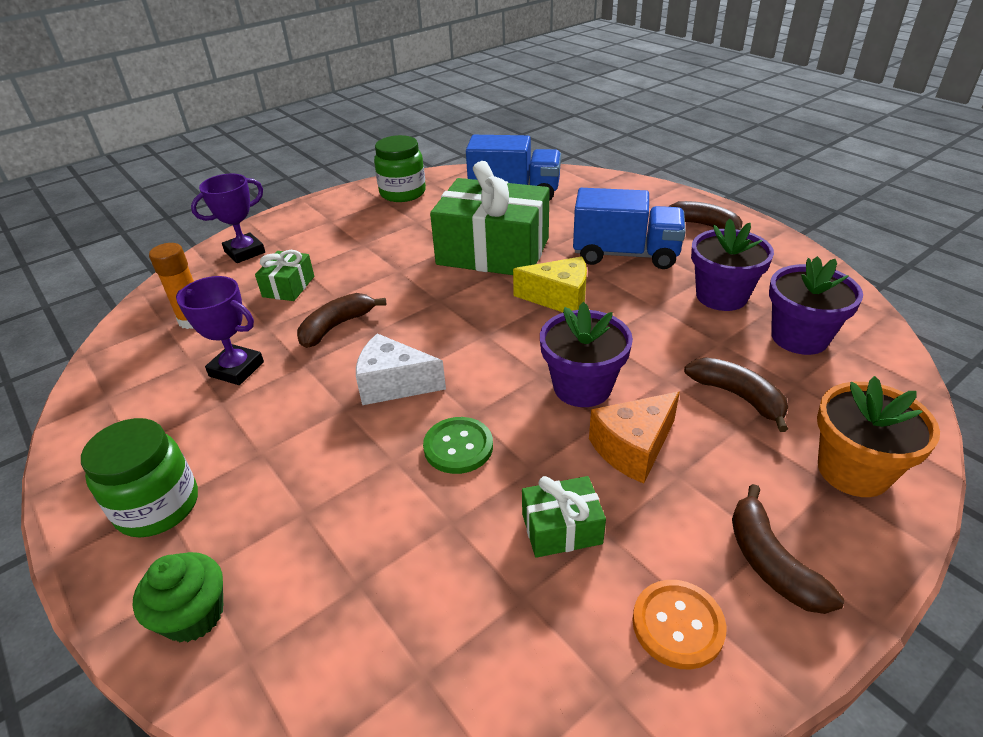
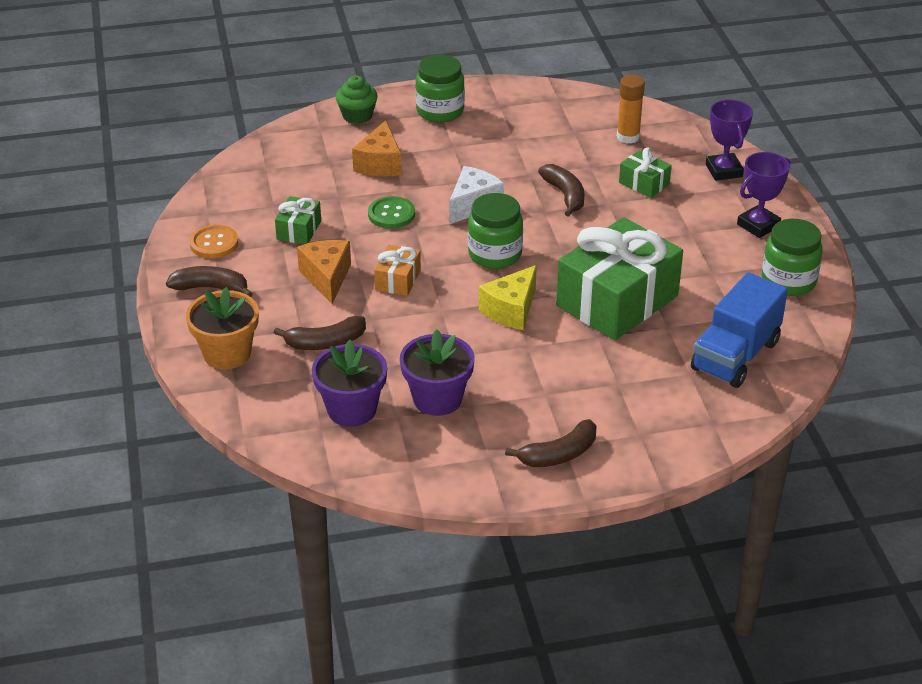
camera: 115 degrees right, 0 degrees up
(236, 369) = (547, 148): purple trophy -> purple trophy (758, 225)
(339, 514) = (380, 164): none -> orange cheese
(479, 337) = (495, 254): none -> green jar
(582, 387) = (398, 280): purple flower pot -> orange gift
(625, 254) = (548, 376): blue truck -> none

